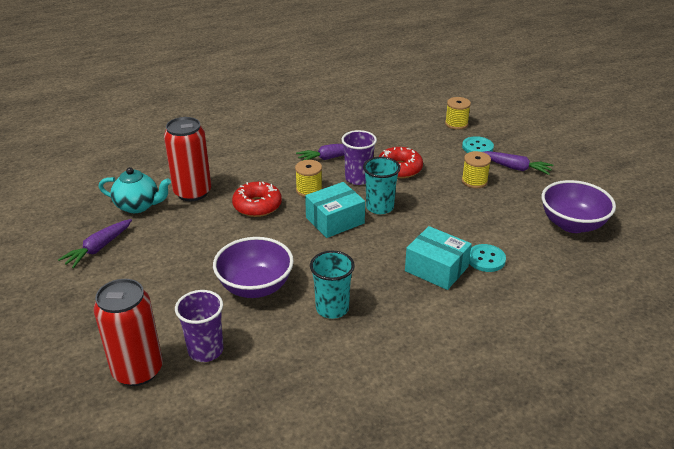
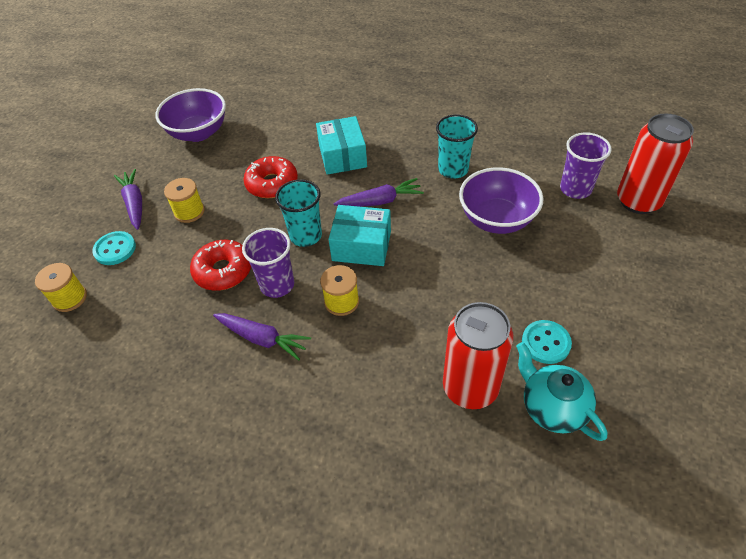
camera: 135 degrees left, 15 degrees up
(98, 248) = (630, 360): purple carrot -> purple carrot (380, 201)
(257, 206) = (415, 314): red donut -> red donut (272, 184)
(486, 259) = (299, 143): turquoise button -> turquoise button (546, 343)

